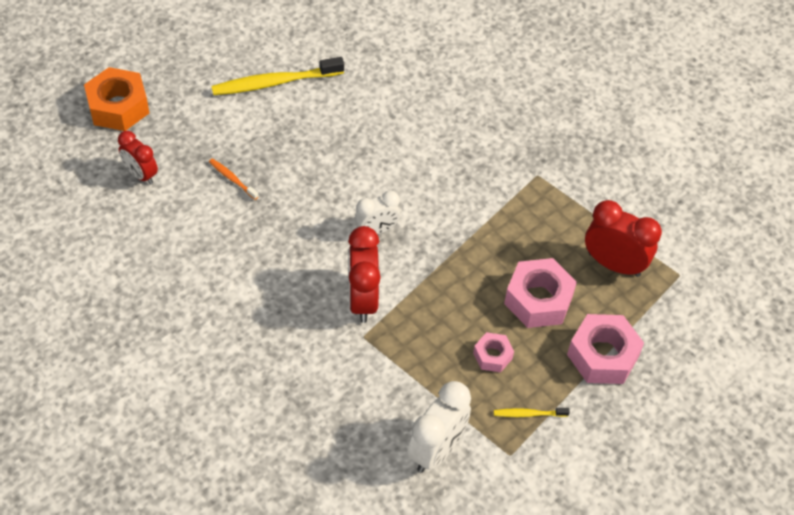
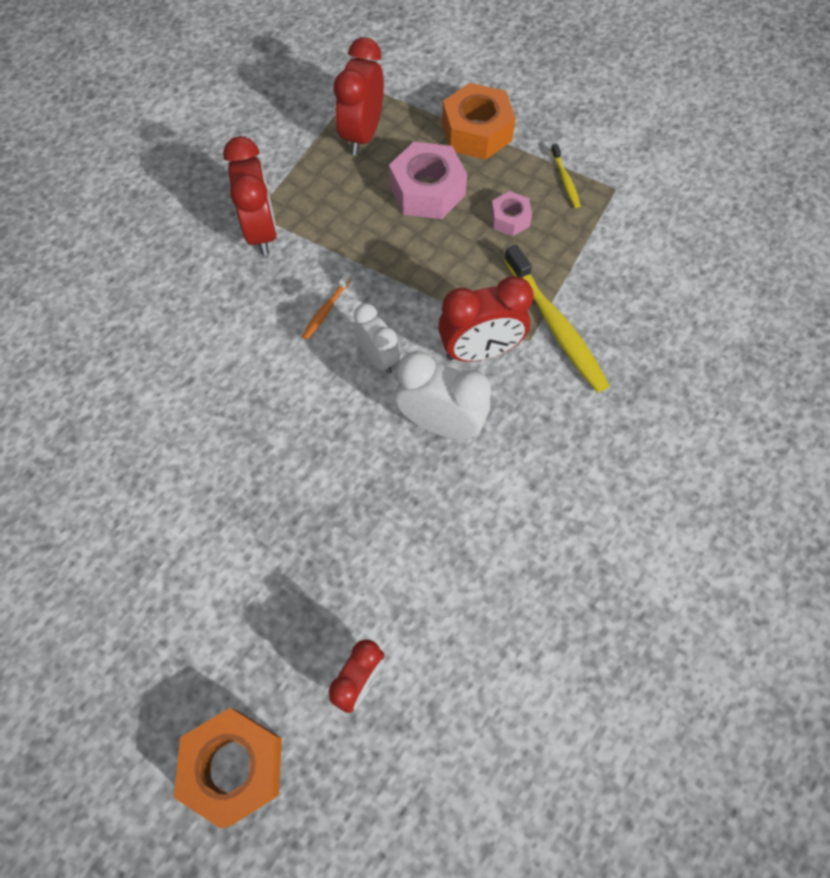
camera: 100 degrees left, 10 degrees up
(232, 179) = (338, 549): orange toothbrush -> orange toothbrush (326, 310)
(275, 82) = (150, 541): yellow toothbrush -> yellow toothbrush (556, 326)
(436, 449) = (637, 248): white clock -> white clock (440, 424)
(518, 176) = (261, 231): none -> red clock
(602, 355) = (476, 132): pink nut -> orange nut

